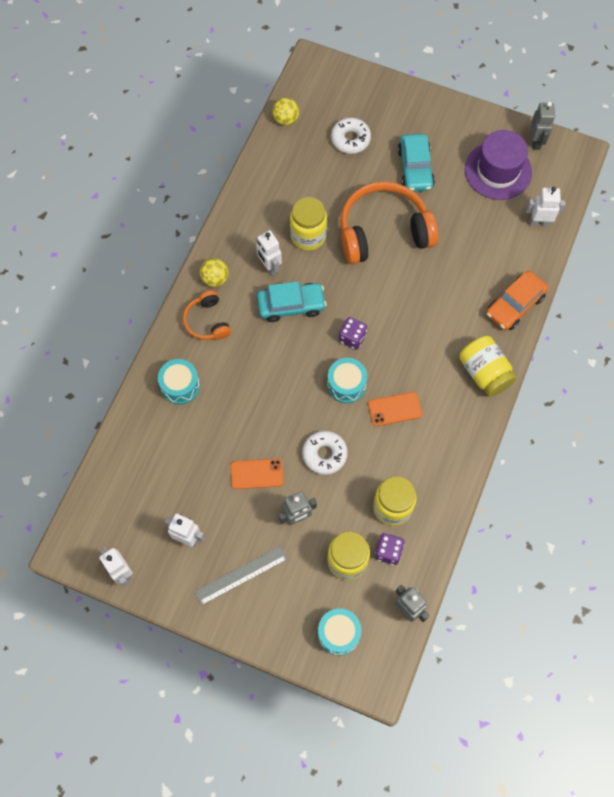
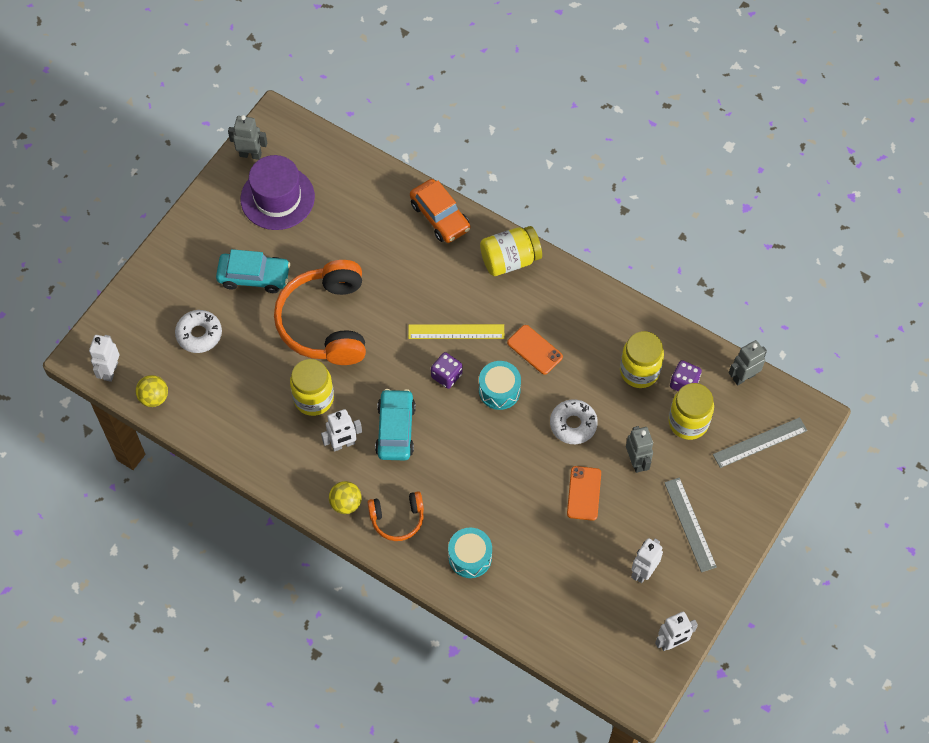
camera: 80 degrees left, 5 degrees down
(338, 633) = (760, 442): turquoise drum -> grey ruler
(395, 409) = (535, 350): orange phone -> orange phone turned 45 degrees counterclockwise
(398, 338) = (456, 332): none -> yellow ruler
(539, 222) = (349, 173): white robot -> white robot (110, 371)

